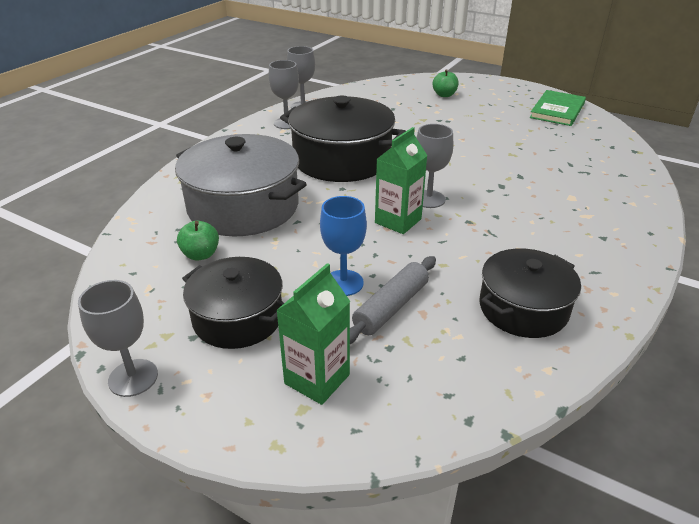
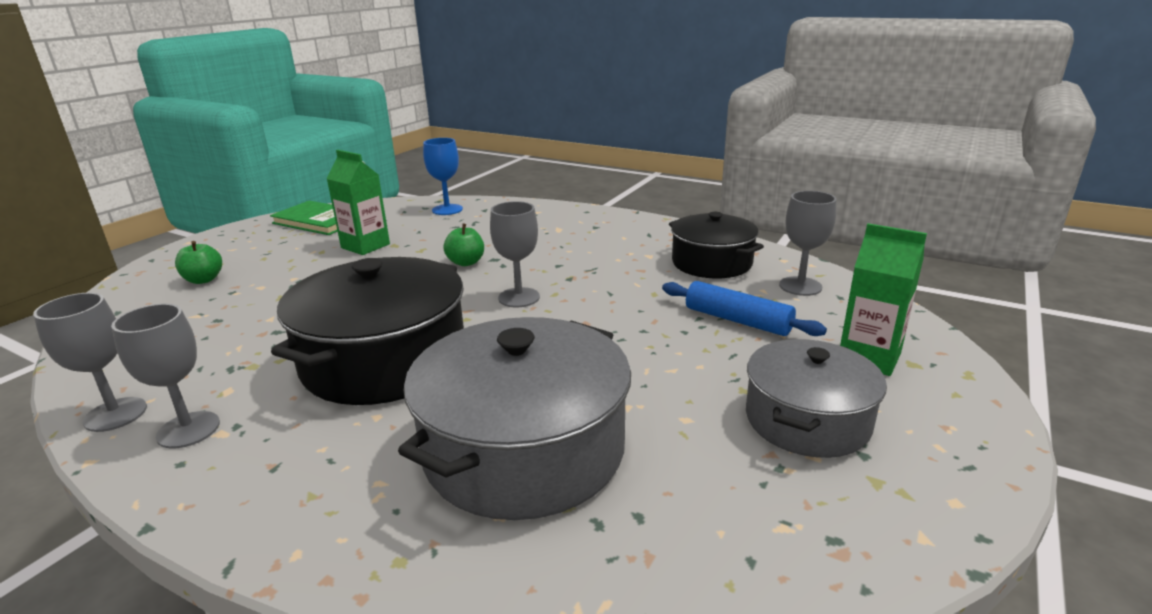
camera: 90 degrees left, 10 degrees down
(133, 378) = (972, 496): grey goblet -> grey goblet (800, 286)
(201, 254) = (676, 479): green apple -> green apple (466, 262)
(238, 318) = (807, 420): black pot -> grey pot
(343, 283) = (706, 348): blue goblet -> blue goblet (447, 210)
(391, 307) = (737, 320): grey rolling pin -> blue rolling pin
(398, 221) = (569, 316): green carton -> green carton (365, 246)

